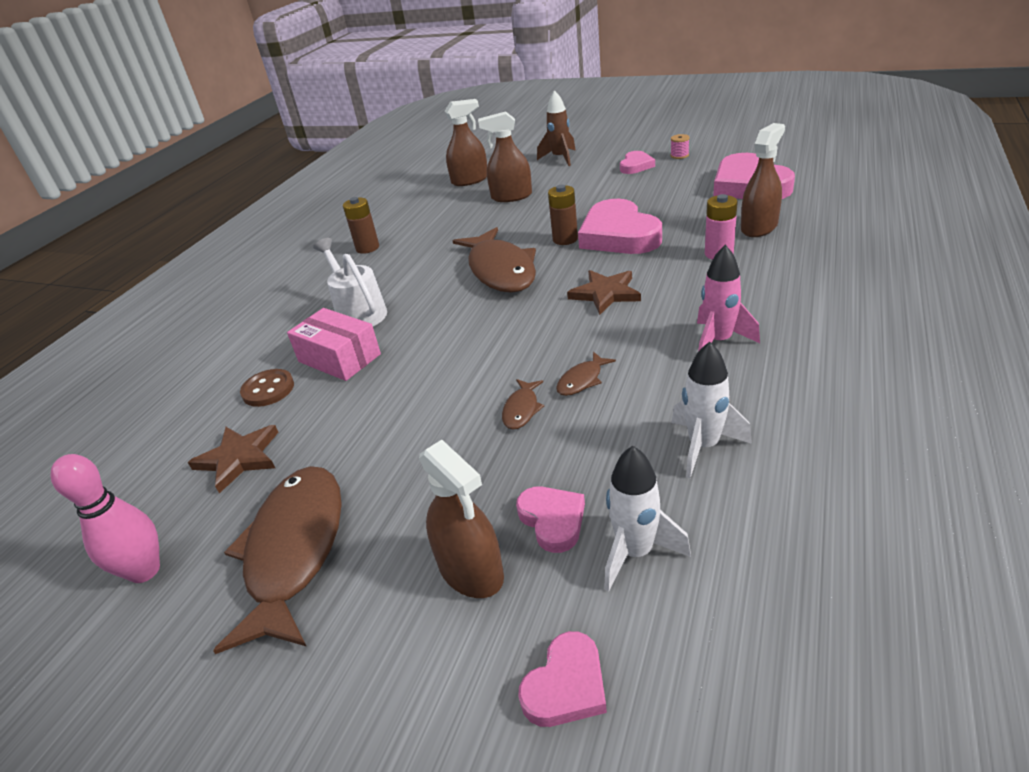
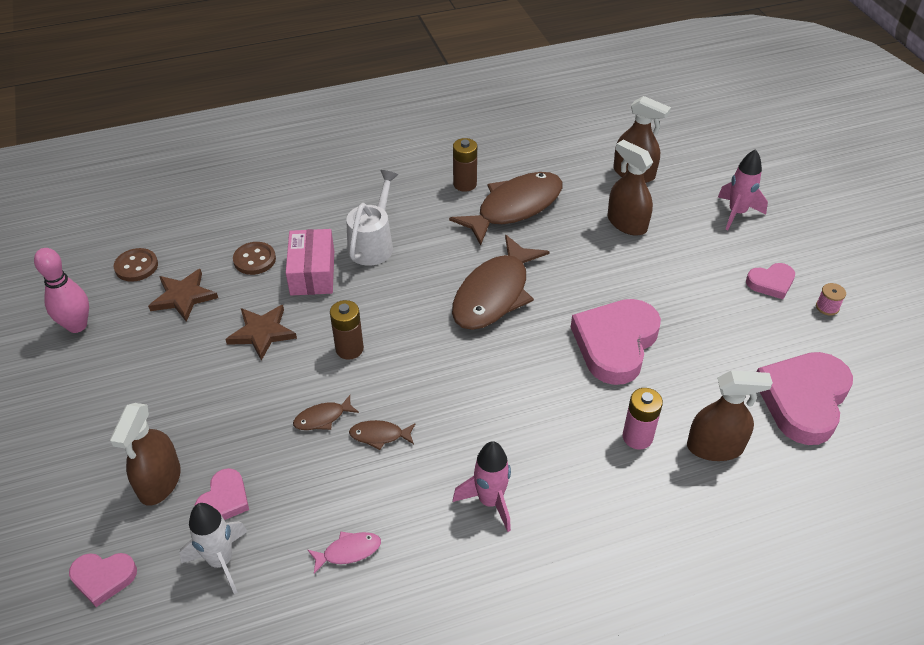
camera: 45 degrees right, 10 degrees up
(141, 483) = (136, 266): none -> brown button
(294, 550) = (128, 383): brown fish -> brown fish (515, 207)
(560, 158) = (736, 213): brown rocket -> pink rocket
(565, 239) = (578, 308): brown battery -> brown battery (349, 349)
(605, 294) = (509, 386): brown star -> brown star (262, 333)
(703, 446) = (348, 551): white rocket -> pink fish

